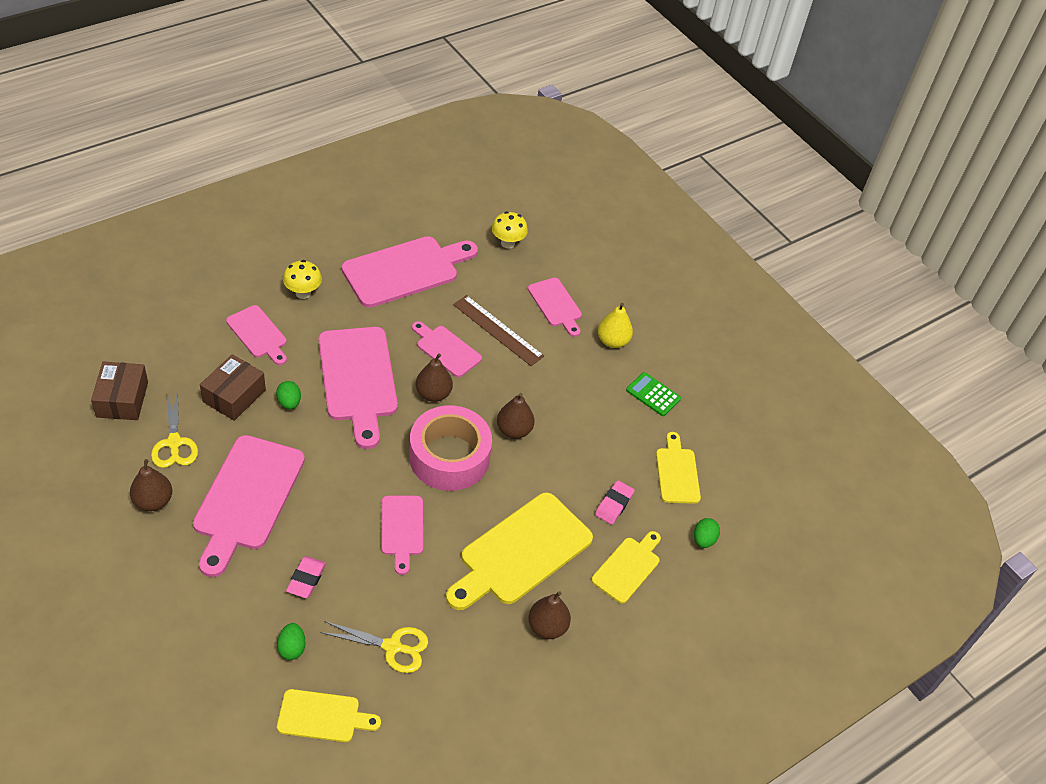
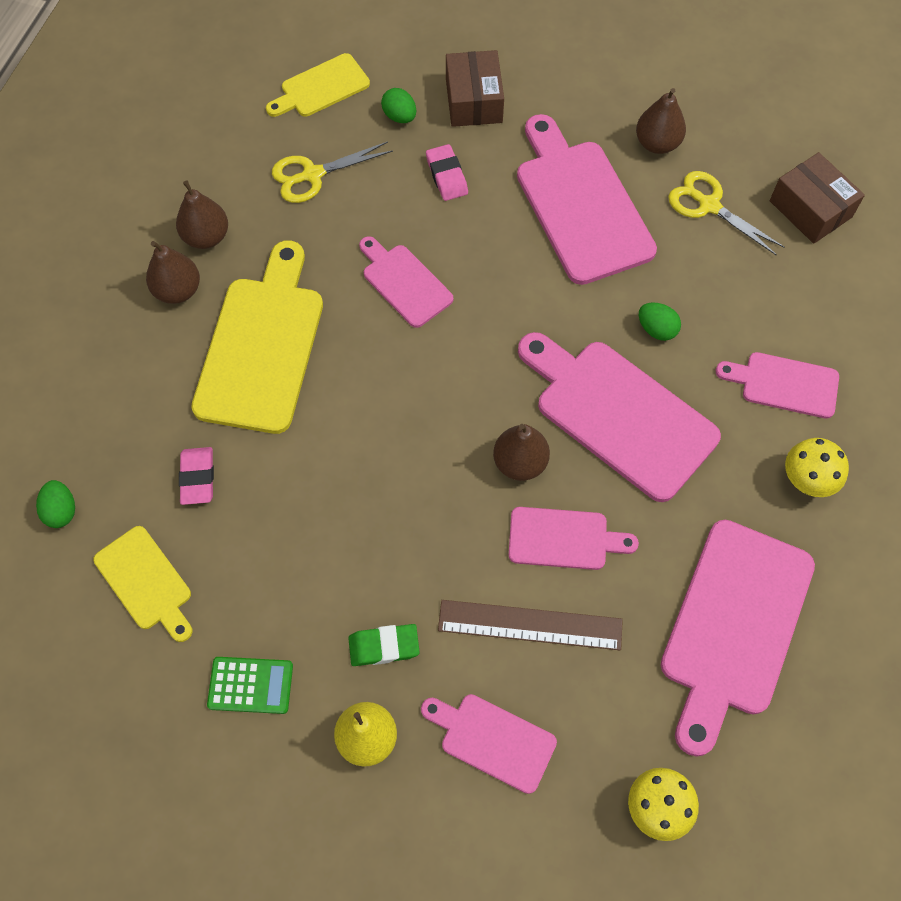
camera: 150 degrees right, 15 degrees up
(234, 396) = (717, 294): brown box -> brown box (474, 101)
(449, 457) = (429, 397): pink tape -> none
(514, 430) = (386, 487): brown pear -> brown pear (206, 237)
(575, 367) = (384, 646): none -> green eraser
(627, 567) = (133, 412): yellow cutting board -> none

